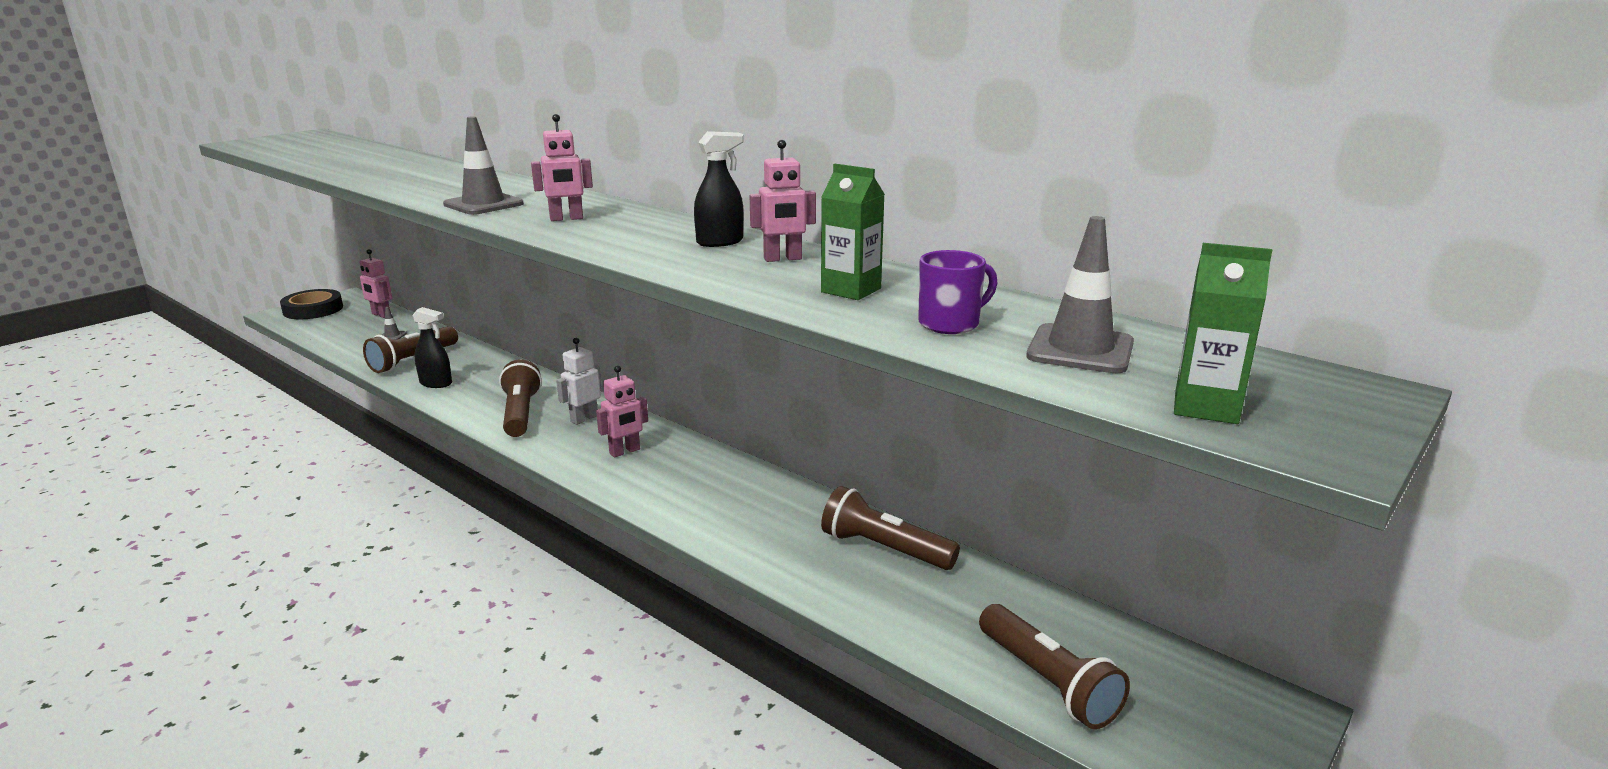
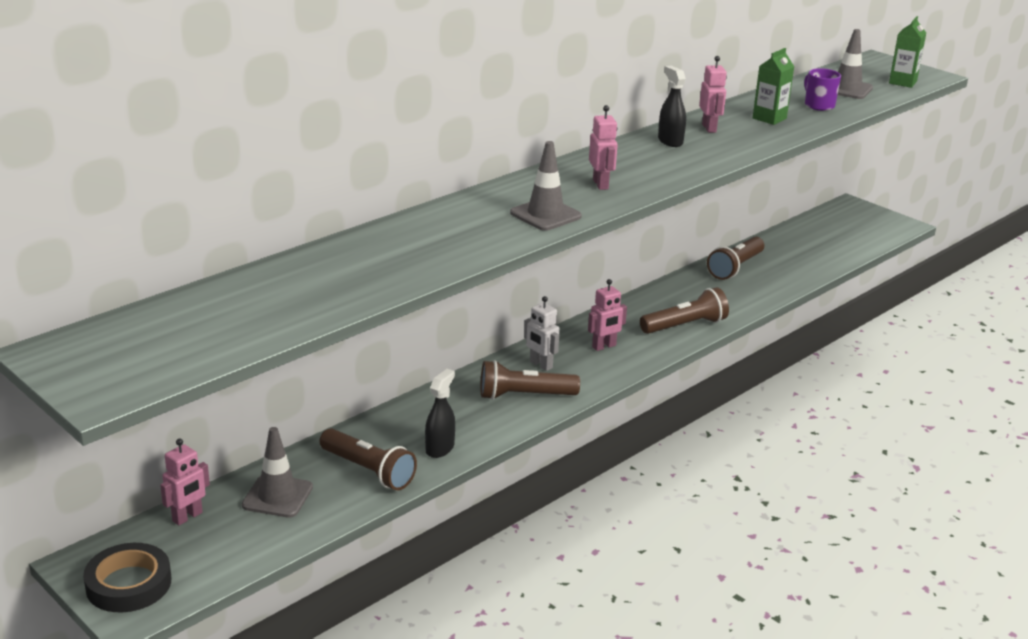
camera: 85 degrees left, 5 degrees up
(392, 336) = (277, 496): grey traffic cone -> grey traffic cone, size x2.07
(625, 451) = (604, 346): pink robot -> pink robot turned 90 degrees clockwise
(1048, 682) = (844, 245): brown flashlight -> brown flashlight (685, 325)

